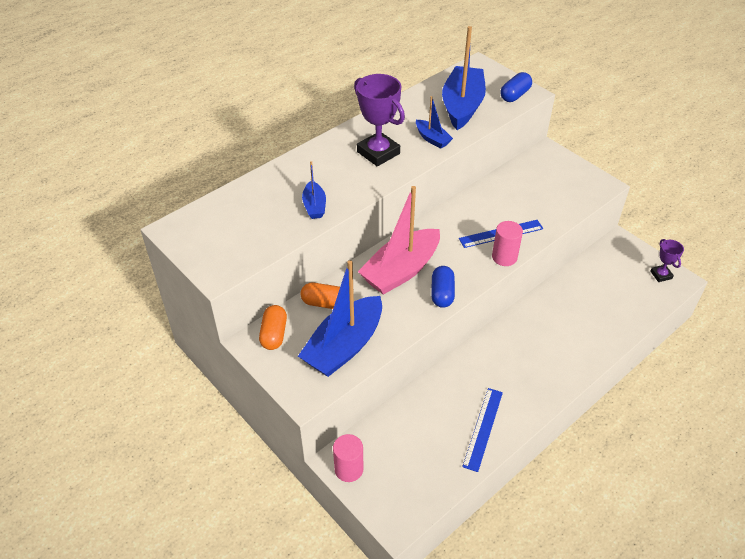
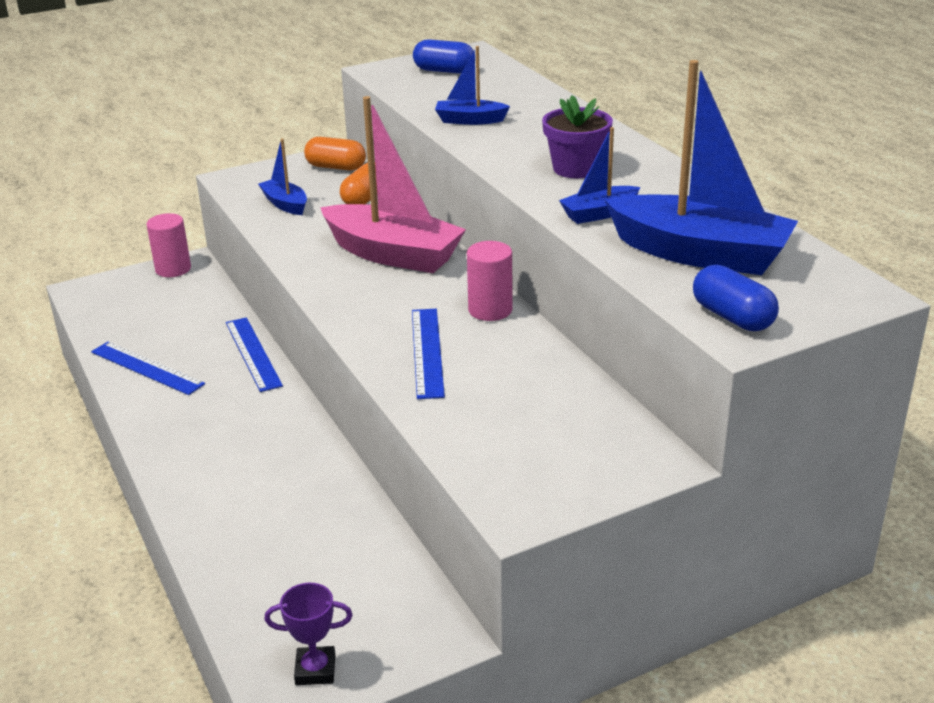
camera: 105 degrees right, 15 degrees down
(344, 346) = (285, 204): blue boat -> blue boat, size x0.49
(378, 153) = (576, 168): purple trophy -> purple flower pot
(401, 270) = (393, 254): pink boat -> pink boat turned 150 degrees clockwise
(442, 293) = (327, 279): blue capsule -> blue capsule (444, 71)
(446, 375) = (252, 353): none -> blue ruler
(504, 257) = (369, 345): pink cylinder -> pink cylinder (490, 310)

